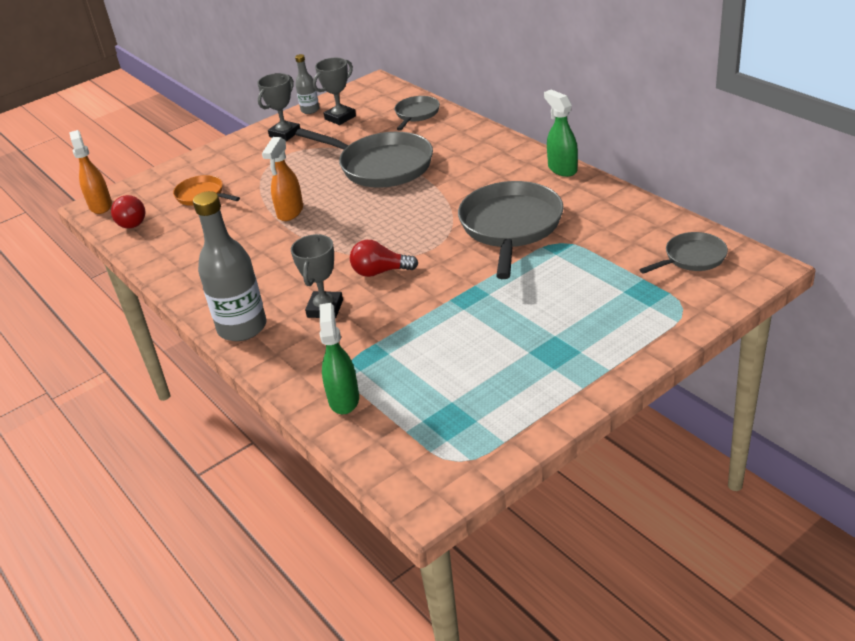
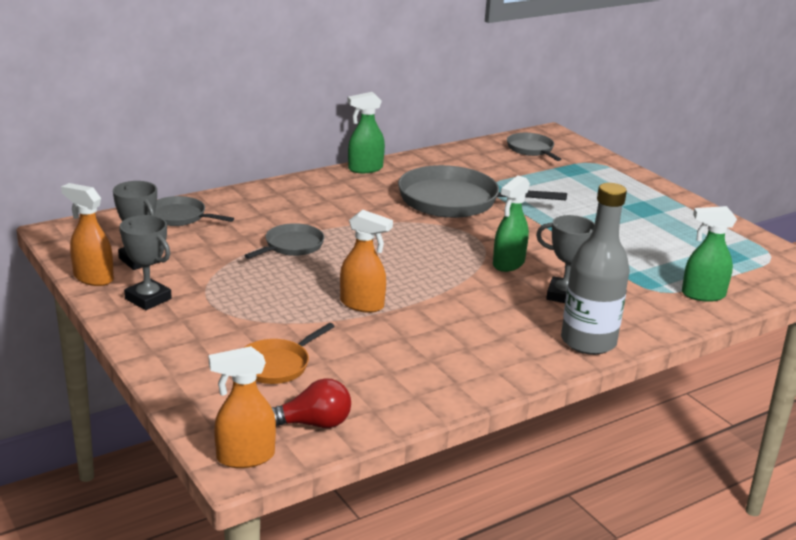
camera: 90 degrees left, 10 degrees down
(310, 110) = (93, 278): grey bottle -> orange spray bottle
(380, 272) = (508, 264): red light bulb -> green spray bottle
(381, 166) = (291, 246): grey pan -> grey pan, size x0.53

